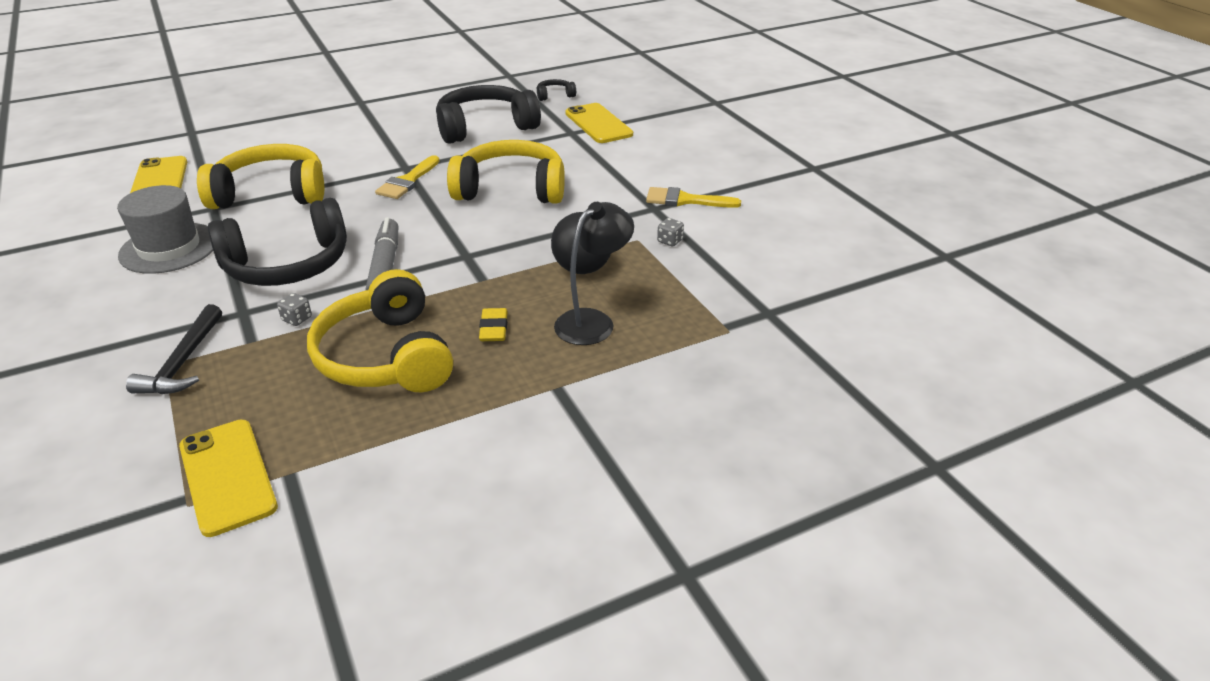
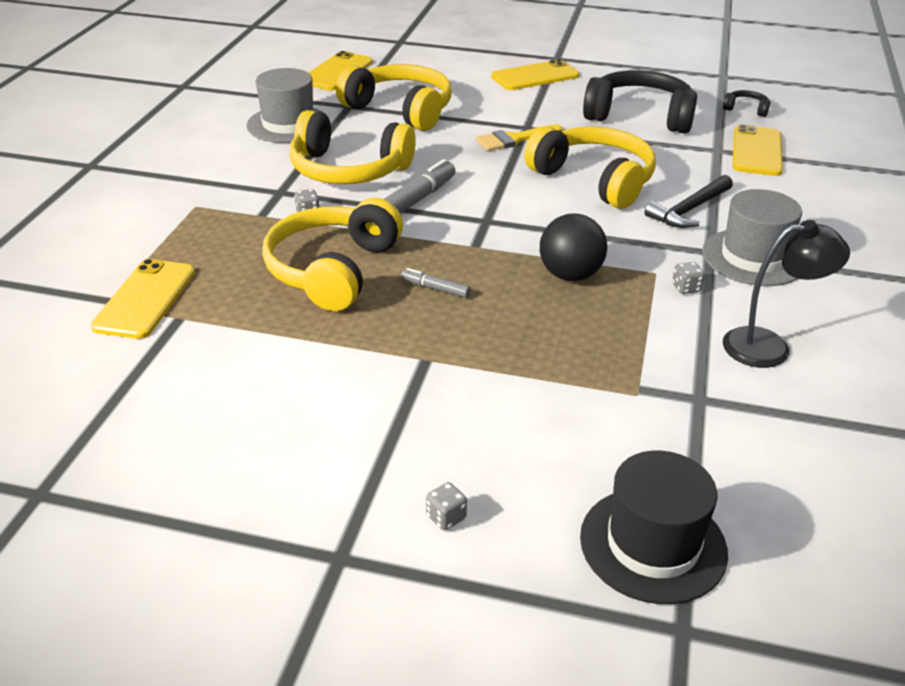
camera: 40 degrees right, 0 degrees up
(183, 362) = (206, 209): black hammer -> black hammer (689, 210)
(288, 265) = (348, 170): black headphones -> yellow headphones
(360, 123) = (535, 76): none -> yellow phone
(493, 328) = (435, 288): yellow eraser -> grey marker
(593, 321) = (522, 323): black lamp -> black lamp (769, 347)
(685, 200) = (753, 257): yellow brush -> grey hat
(719, 493) = (446, 517): none -> grey dice
(858, 425) = (653, 544): none -> black hat

